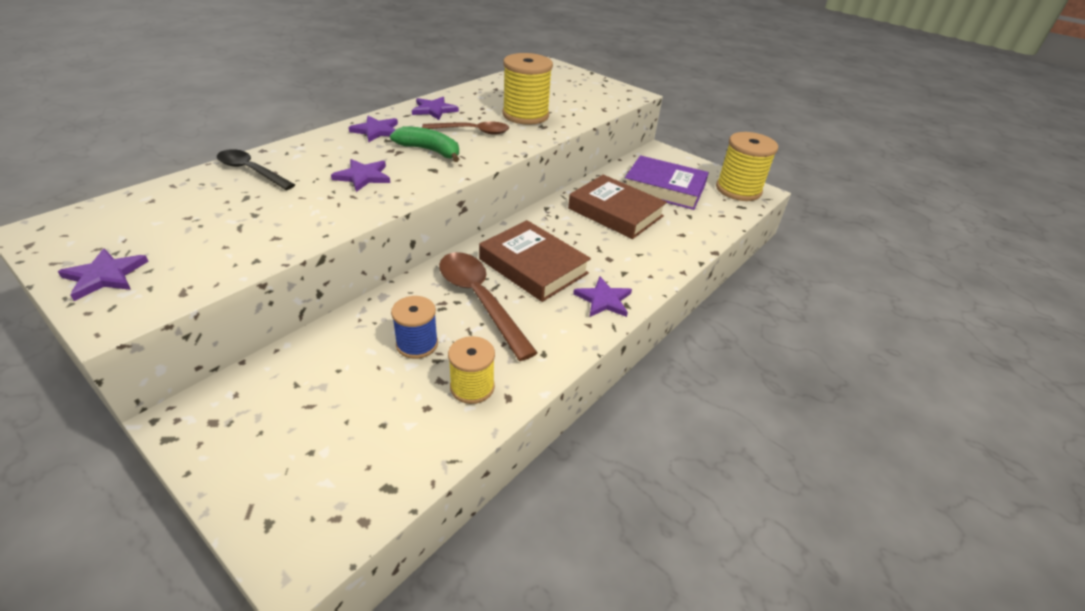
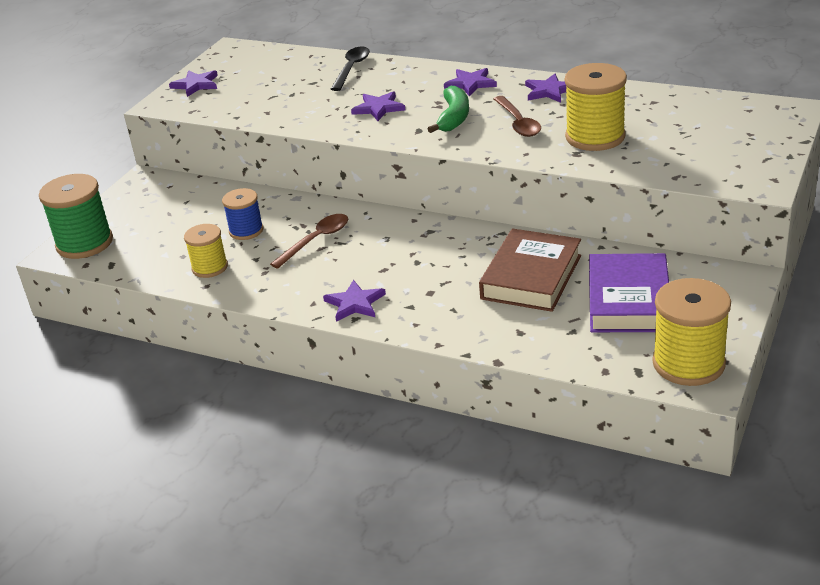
camera: 80 degrees right, 5 degrees down
(300, 516) = (84, 243): none -> green spool
(479, 300) = (316, 240): brown spoon -> brown spoon, size x0.65
(533, 266) = (385, 253): brown book -> none

